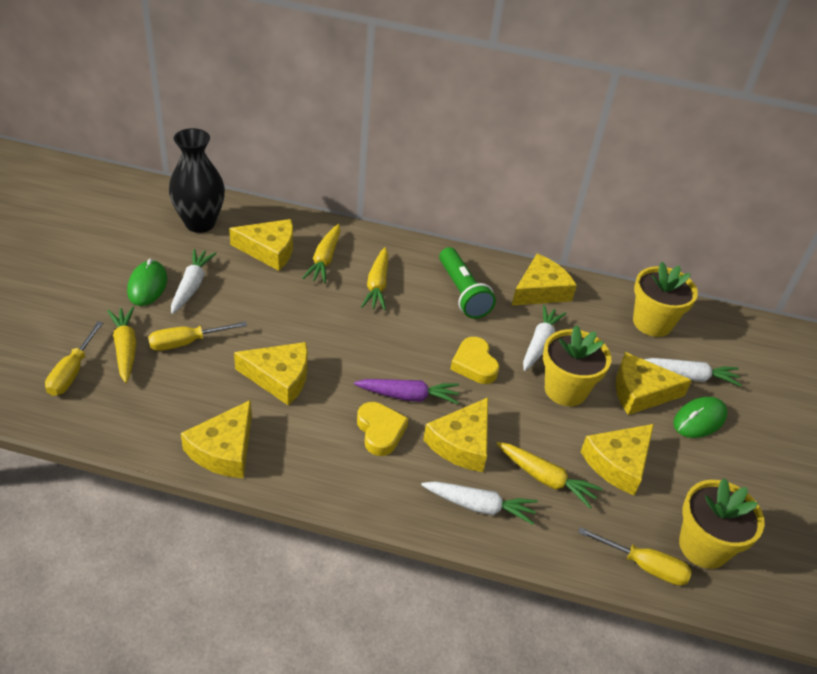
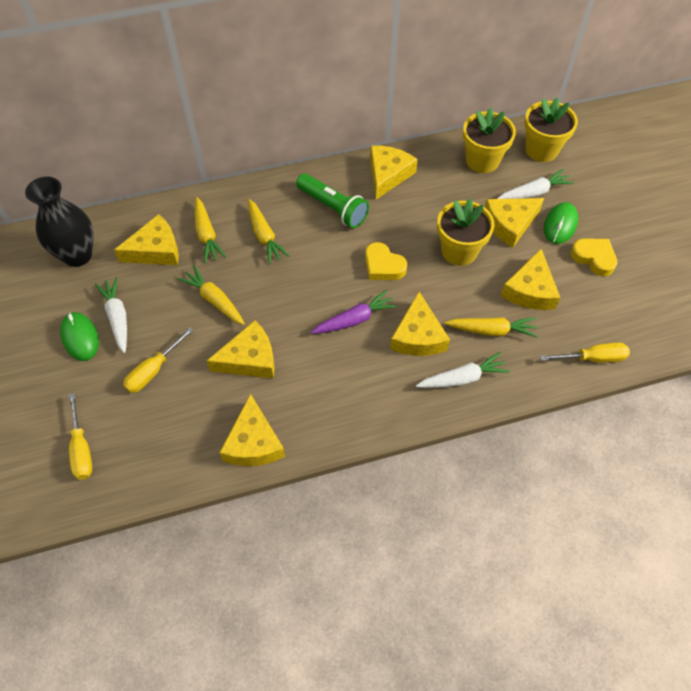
camera: 25 degrees left, 15 degrees up
(125, 348) = (108, 404): yellow carrot -> yellow carrot (214, 300)
(380, 431) = (355, 360): yellow heart -> yellow heart (594, 258)
(540, 343) = (417, 222): white carrot -> none
(703, 546) = (619, 322): yellow flower pot -> yellow flower pot (541, 150)

